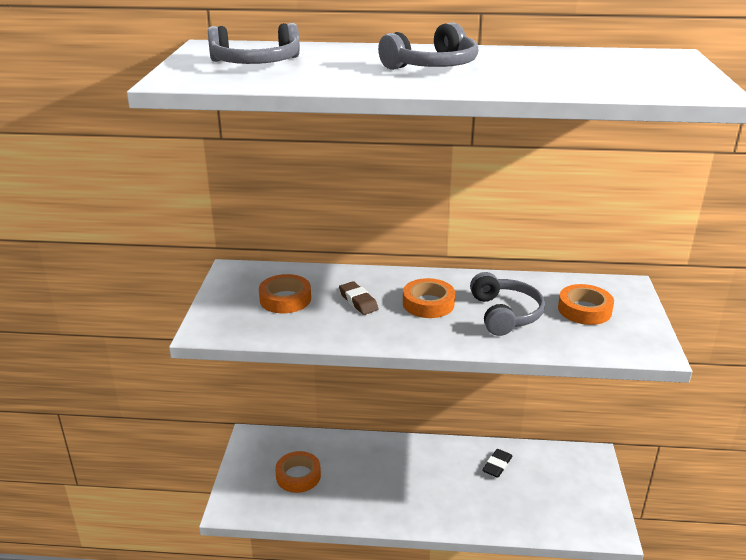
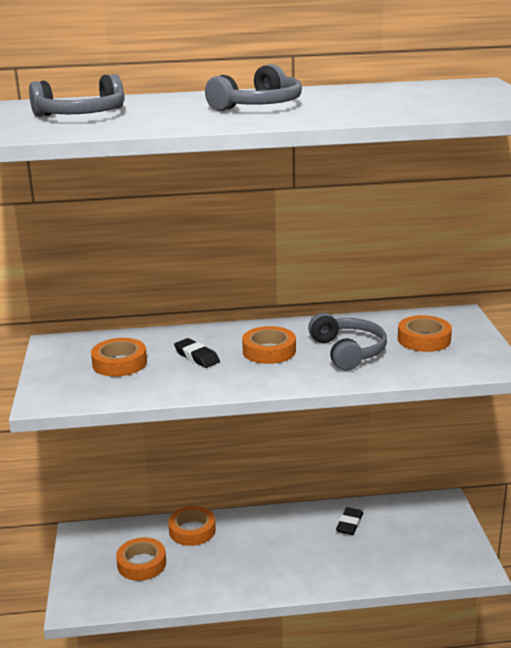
camera: 10 degrees left, 5 degrees down
(350, 449) = (192, 530): none -> orange tape
(358, 301) = (197, 357): brown eraser -> black eraser

